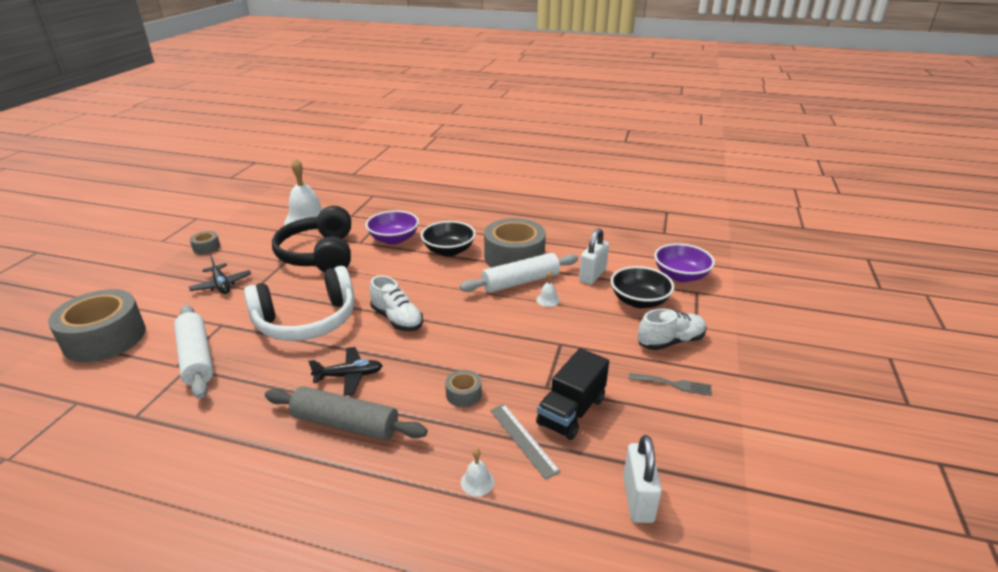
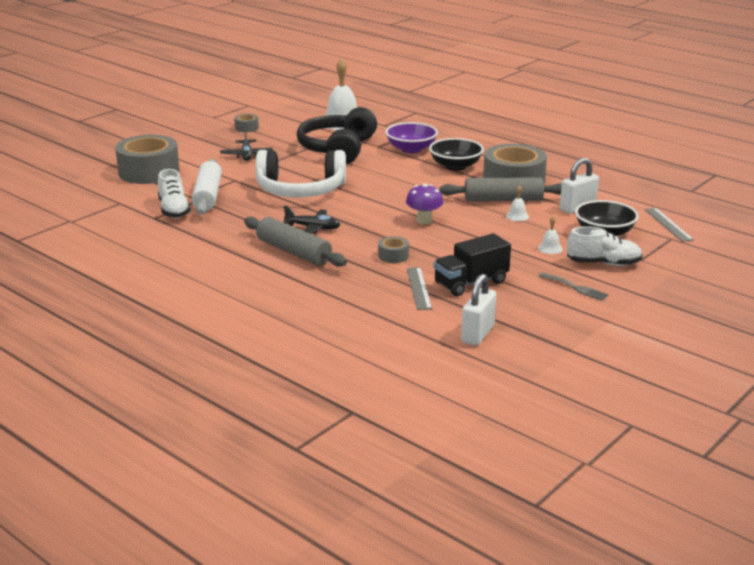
camera: 25 degrees right, 5 degrees down
(397, 319) = (374, 203): white shoe -> white shoe (174, 210)
(463, 330) = (424, 220): none -> purple mushroom
(477, 482) = (366, 299): white bell -> white bell (550, 248)
(520, 282) = (503, 200): white rolling pin -> grey rolling pin
(680, 276) = (668, 224): purple bowl -> grey ruler

